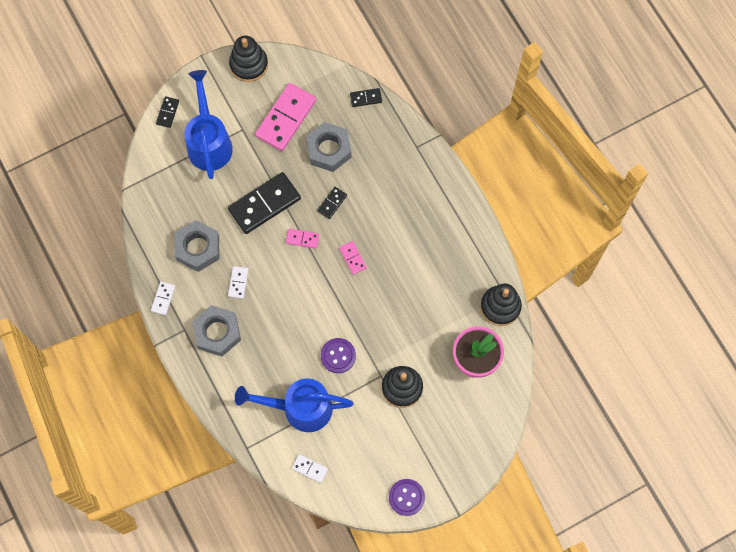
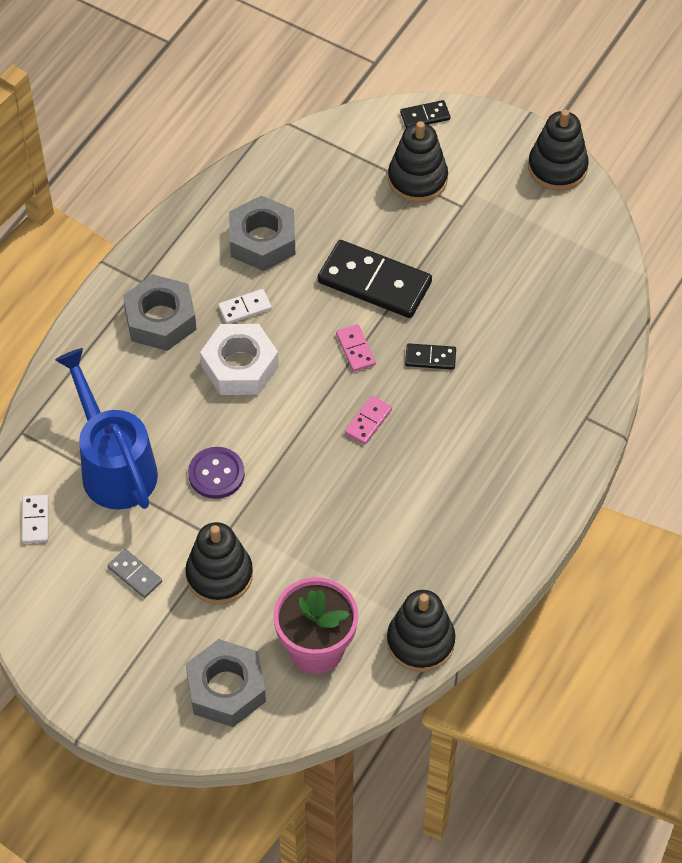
camera: 60 degrees right, 15 degrees down
(163, 298) = (169, 238): white domino -> none
(209, 142) = (417, 179): blue watering can -> black stacking toy
(275, 306) = (240, 366): none -> white nut
(286, 118) = (513, 245): pink domino -> none
(329, 150) = (504, 316): grey nut -> grey nut (226, 689)
(366, 98) = (611, 321): black domino -> none
(376, 432) = (135, 575): none -> grey domino
(406, 497) = (62, 660): purple button -> none

